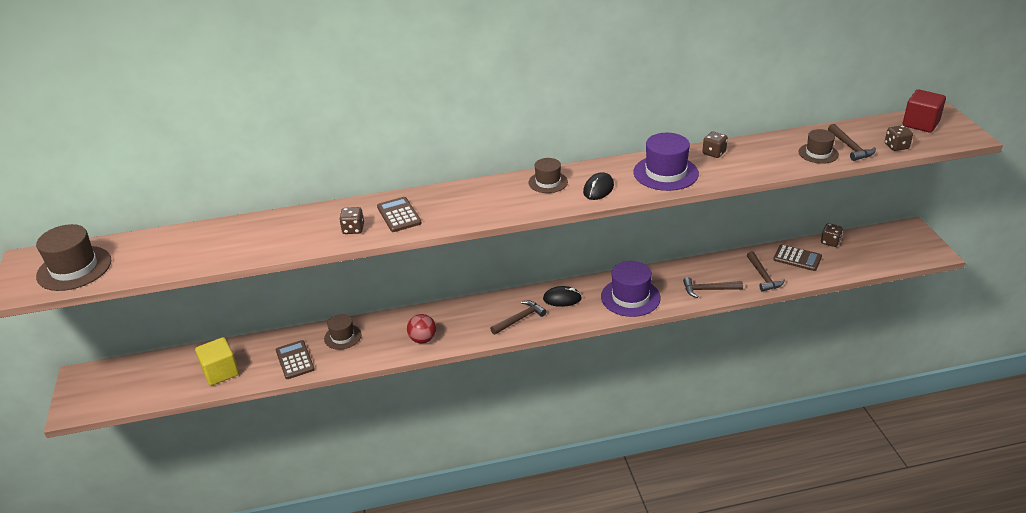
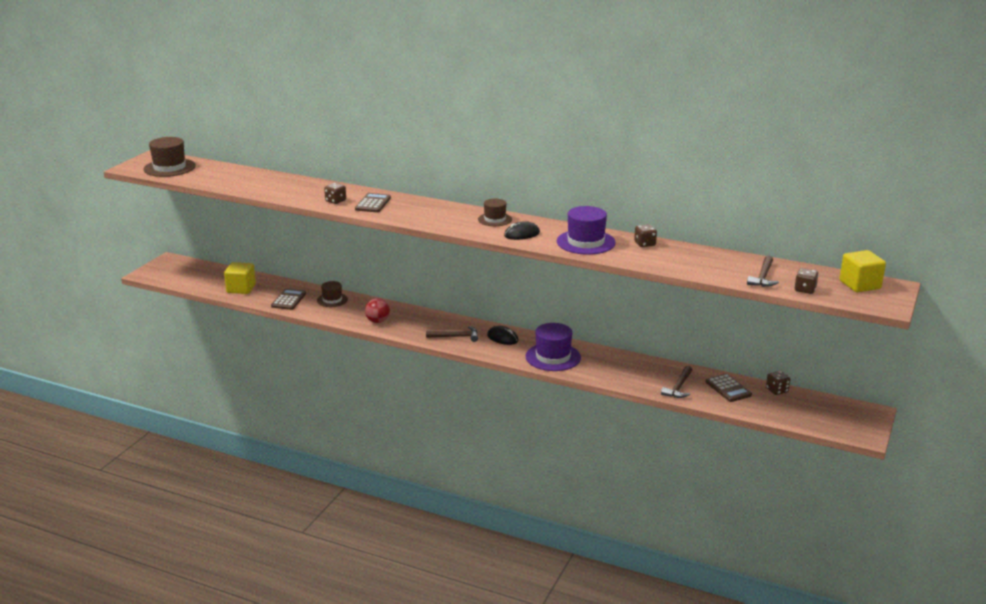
camera: 35 degrees right, 10 degrees down
(709, 290) = (620, 377): brown hammer -> none
(818, 153) = (728, 271): brown hat -> none
(920, 124) = (860, 285): red cube -> yellow cube

